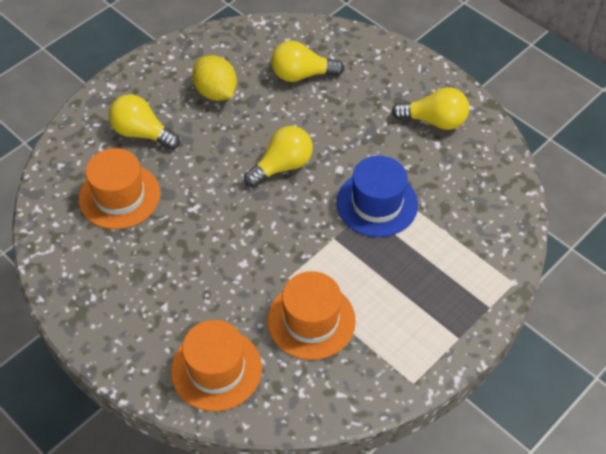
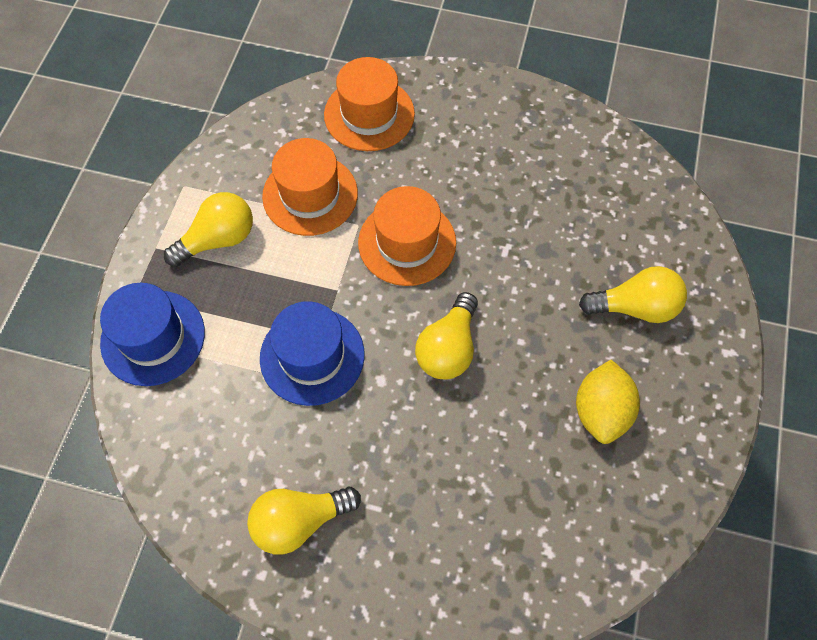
camera: 150 degrees right, 10 degrees up
(119, 196) = (591, 222): orange hat -> orange hat (407, 242)
(216, 92) = (601, 411): yellow lemon -> yellow lemon turned 75 degrees clockwise
(302, 75) = (516, 503): yellow light bulb -> yellow light bulb (218, 239)
(486, 268) = (153, 337): none -> blue hat

